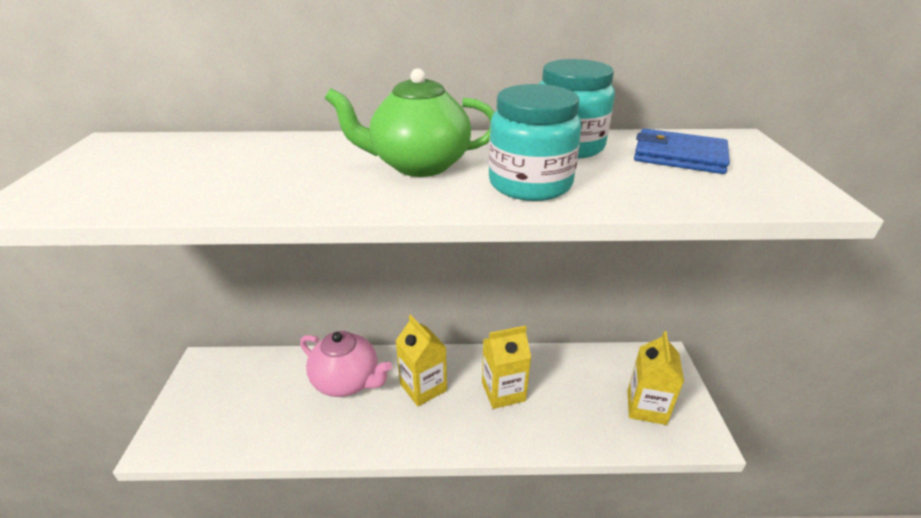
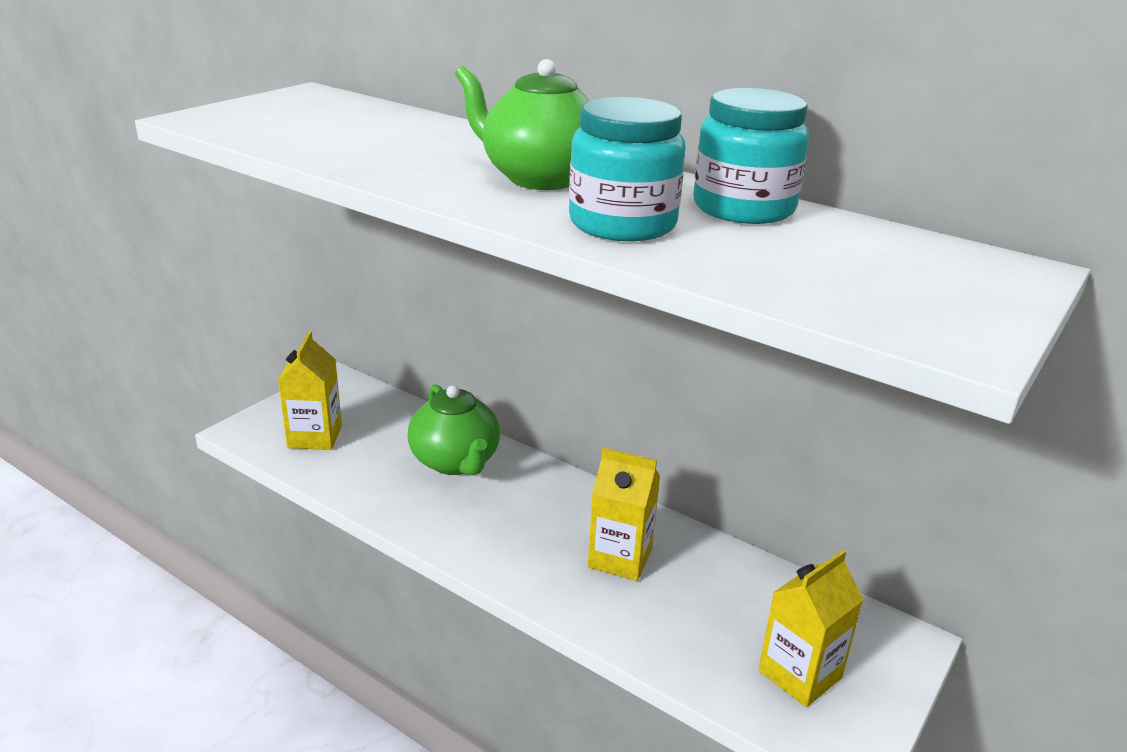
camera: 35 degrees right, 5 degrees down
(347, 381) = (455, 461): pink teapot -> green teapot
(423, 387) = (530, 507): yellow carton -> yellow carton (315, 437)
(679, 156) = (872, 256): blue wallet -> none

